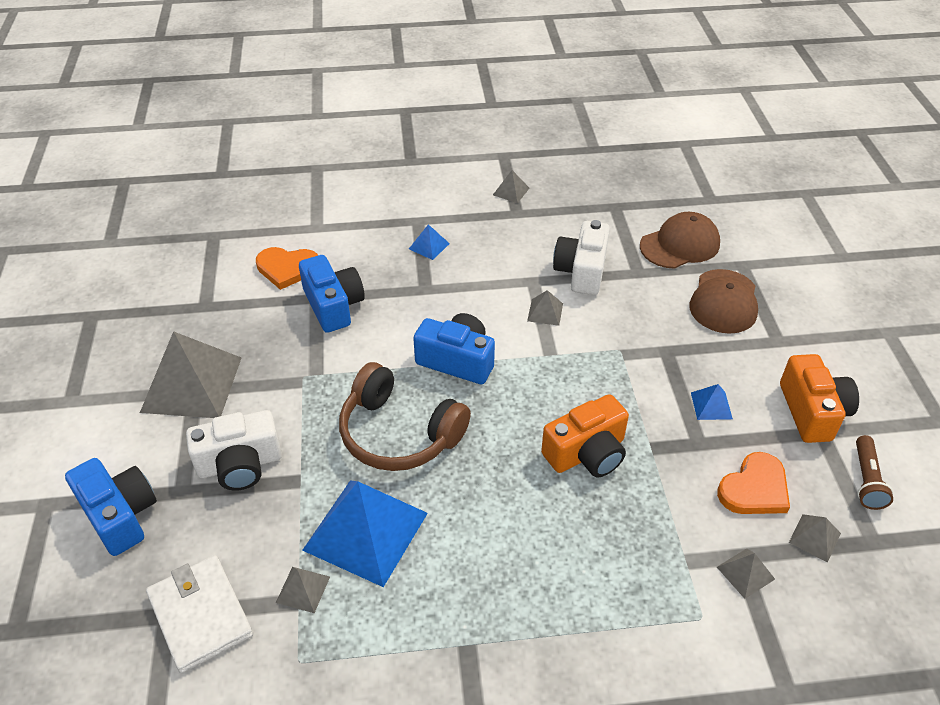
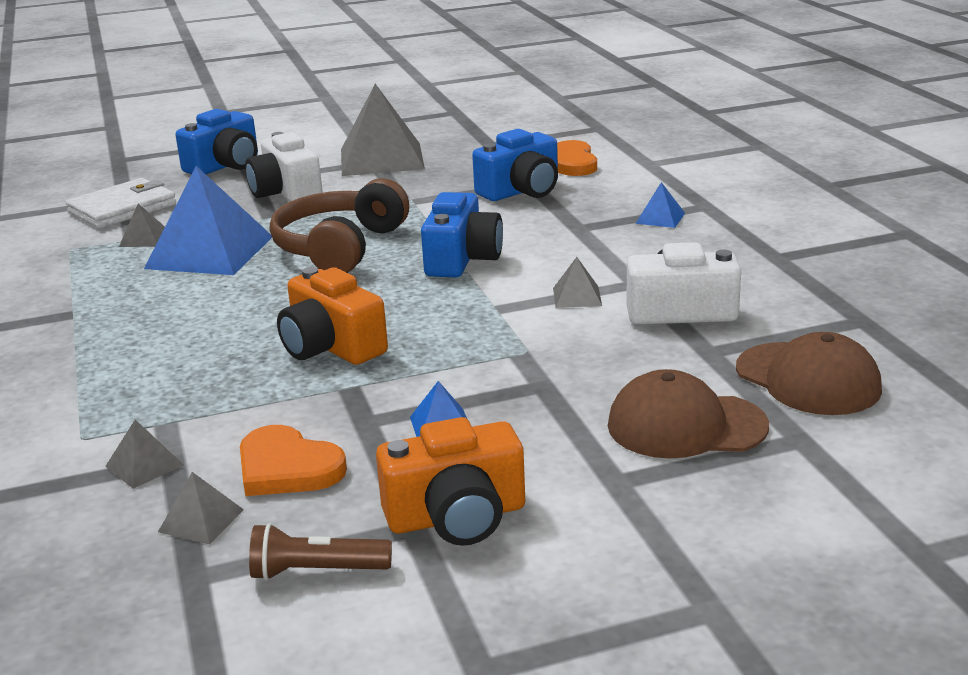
camera: 80 degrees right, 20 degrees down
(511, 191) = (824, 247): grey pyramid -> none

